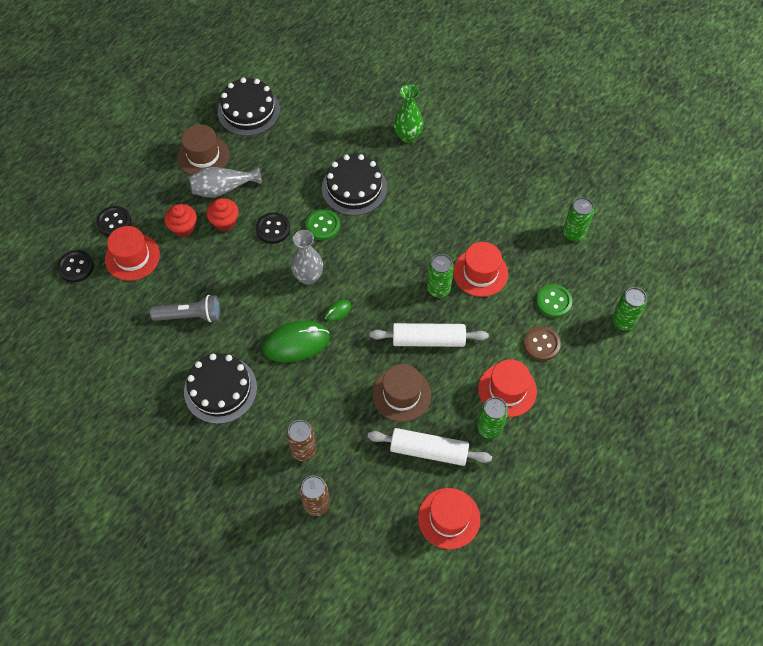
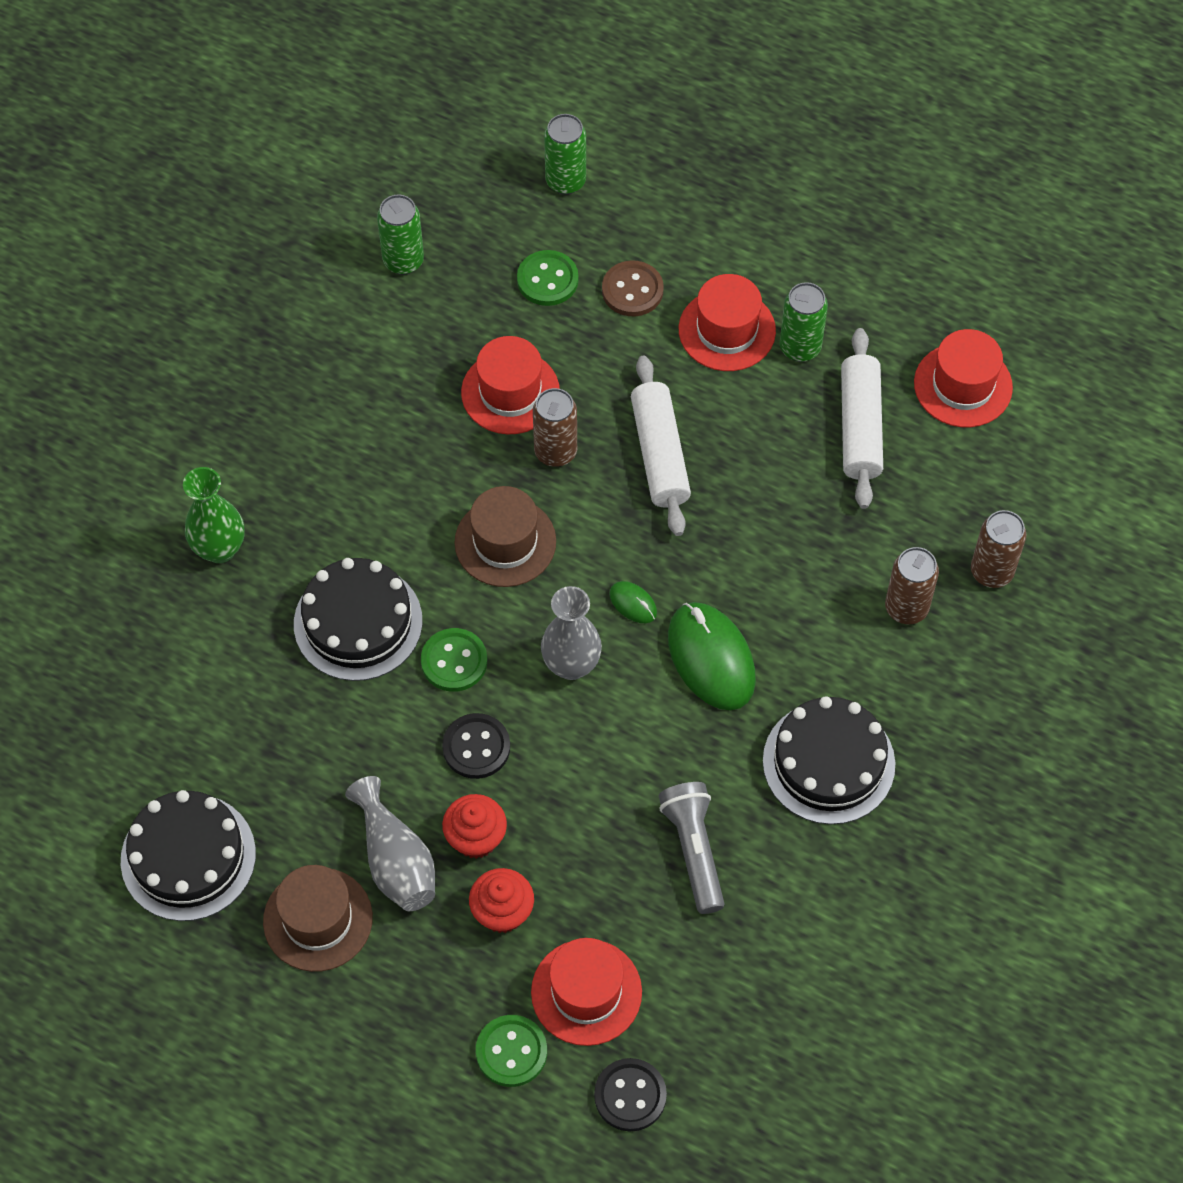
camera: 100 degrees left, 0 degrees up
(114, 222) = (511, 1052): black button -> green button
(401, 394) = (771, 479): brown hat -> brown hat (505, 542)
(438, 289) = (555, 452): green can -> brown can

